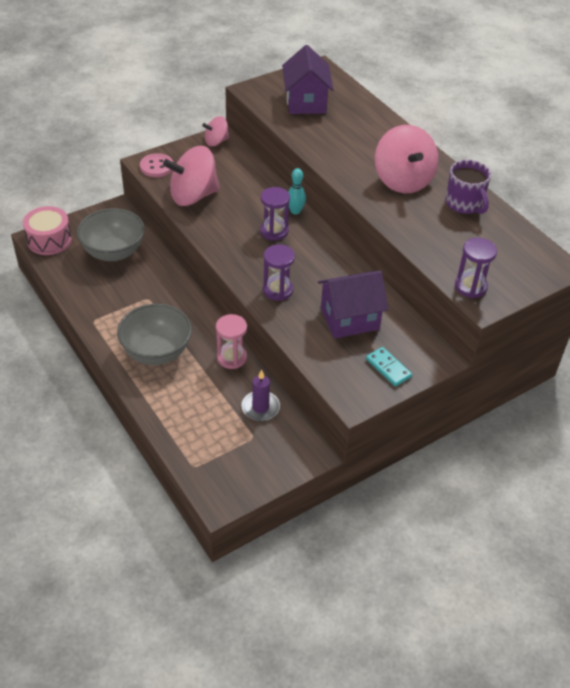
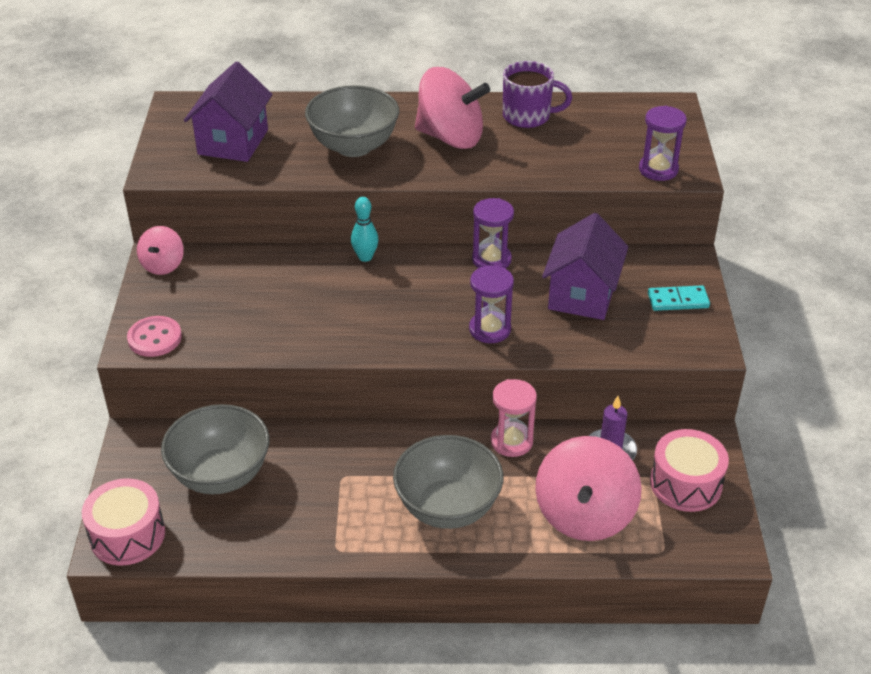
camera: 55 degrees left, 5 degrees down
(193, 196) = (250, 329): pink spinning top -> pink spinning top (584, 515)
(261, 457) = (685, 484): none -> pink drum
(274, 231) = (384, 289): purple hourglass -> purple hourglass (491, 260)
(306, 102) = (233, 142): purple house -> purple house turned 75 degrees clockwise
(350, 147) = (354, 146): none -> grey bowl

